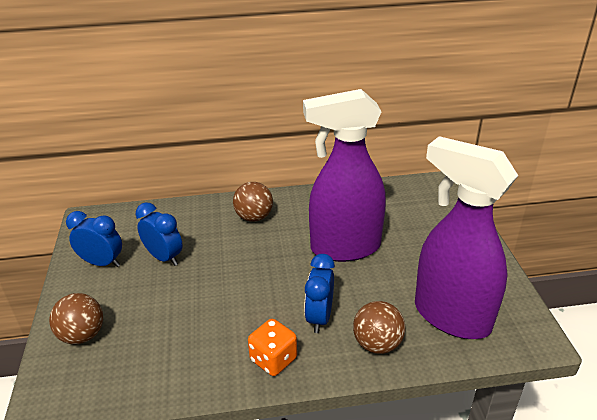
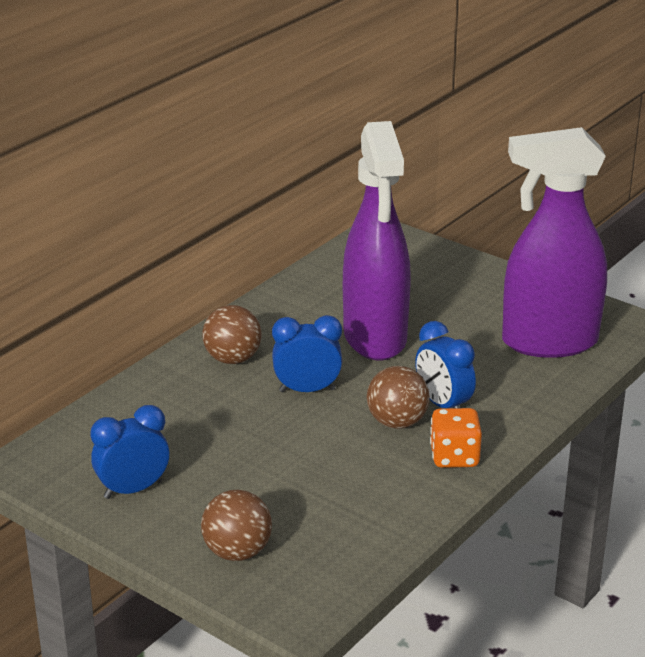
camera: 45 degrees left, 5 degrees down
(164, 257) = (198, 446): blue clock -> blue clock (307, 390)
(344, 248) = (375, 338): purple spray bottle -> purple spray bottle turned 45 degrees counterclockwise
(377, 344) = (521, 395): brown ball -> brown ball (397, 422)

